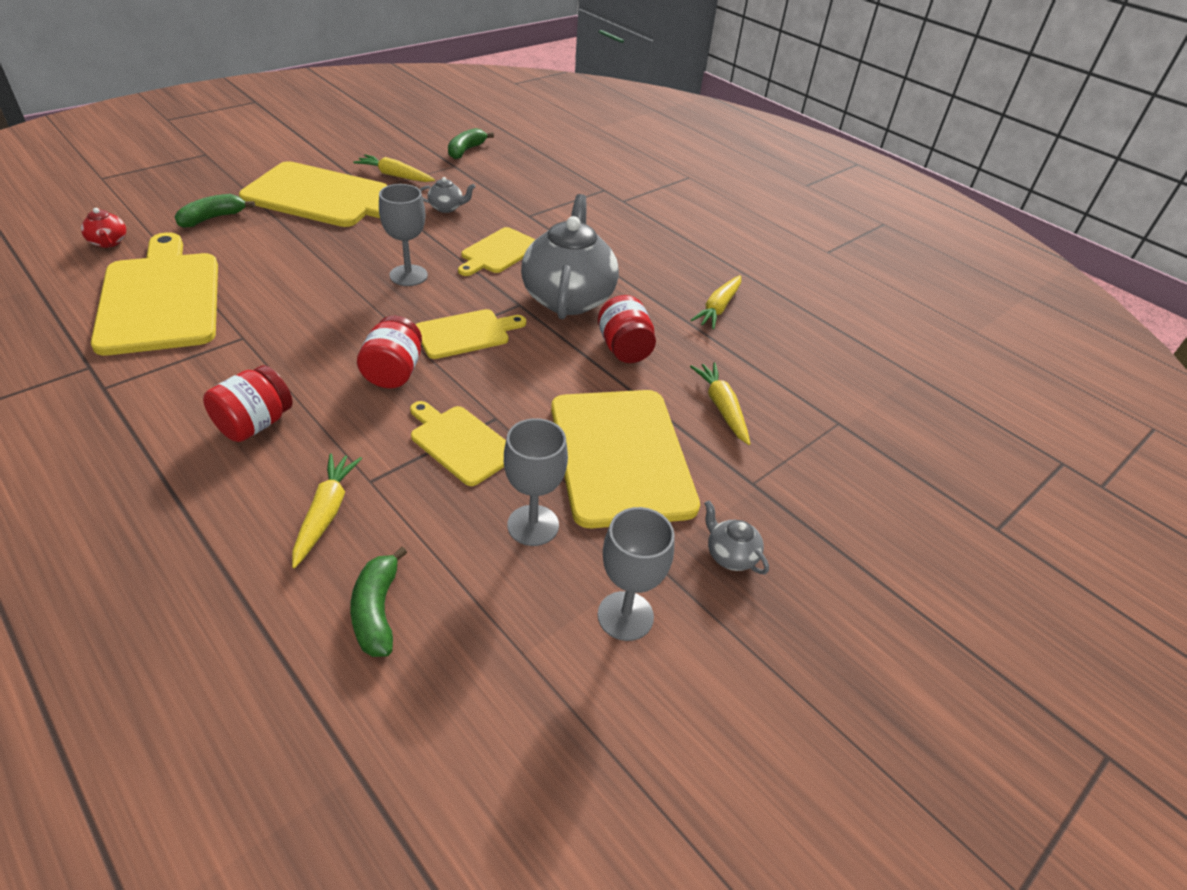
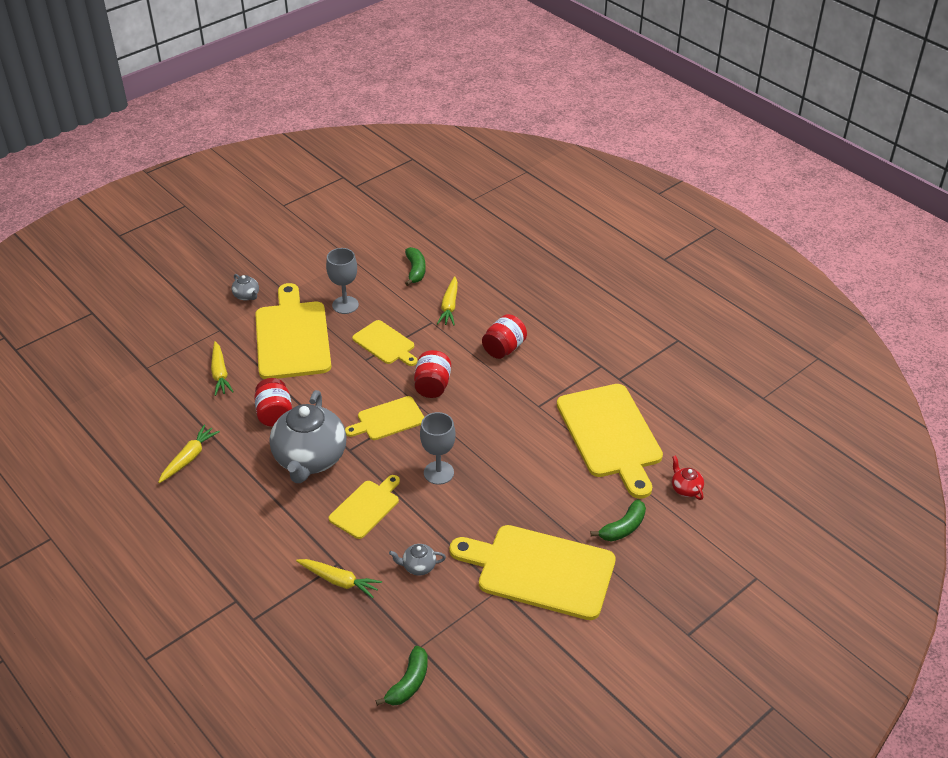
camera: 175 degrees left, 0 degrees up
(395, 175) = (480, 617): yellow carrot -> yellow carrot (339, 581)
(625, 616) = (305, 272): grey goblet -> none

